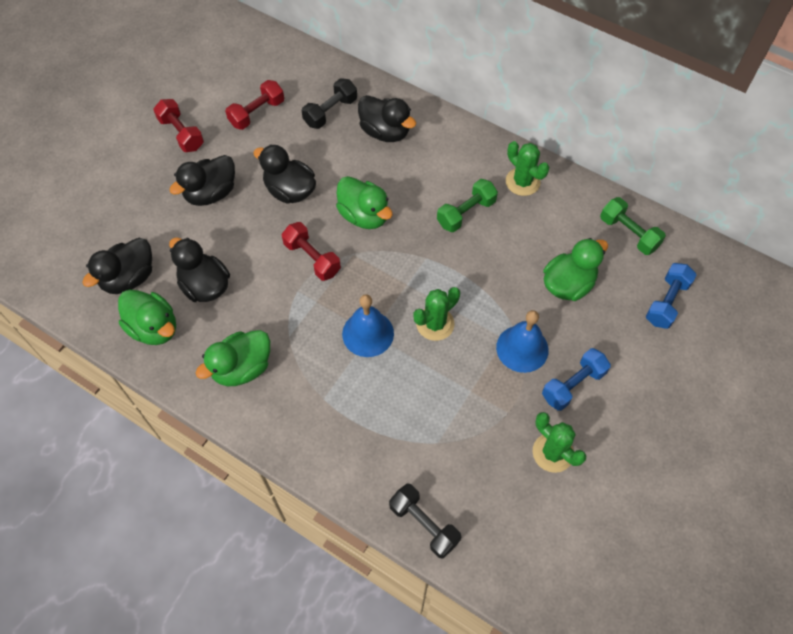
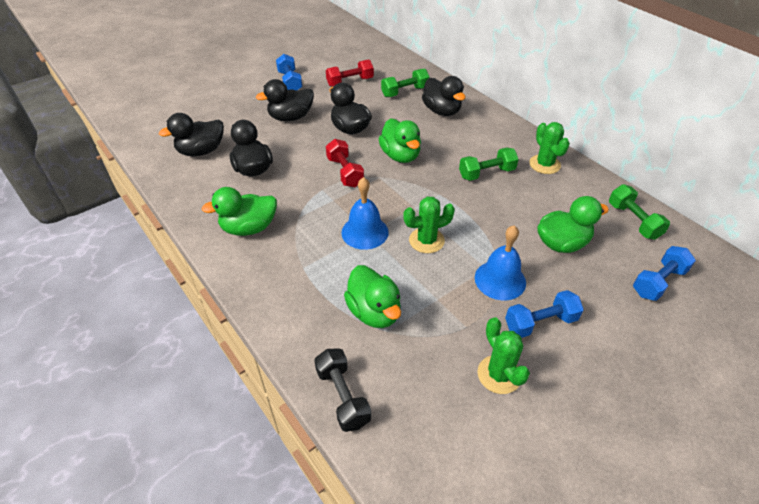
camera: 20 degrees right, 15 degrees down
(154, 328) = (199, 185): green duck -> green duck (374, 312)
(181, 134) = (290, 82): red dumbbell -> blue dumbbell
(330, 112) = (405, 92): black dumbbell -> green dumbbell

